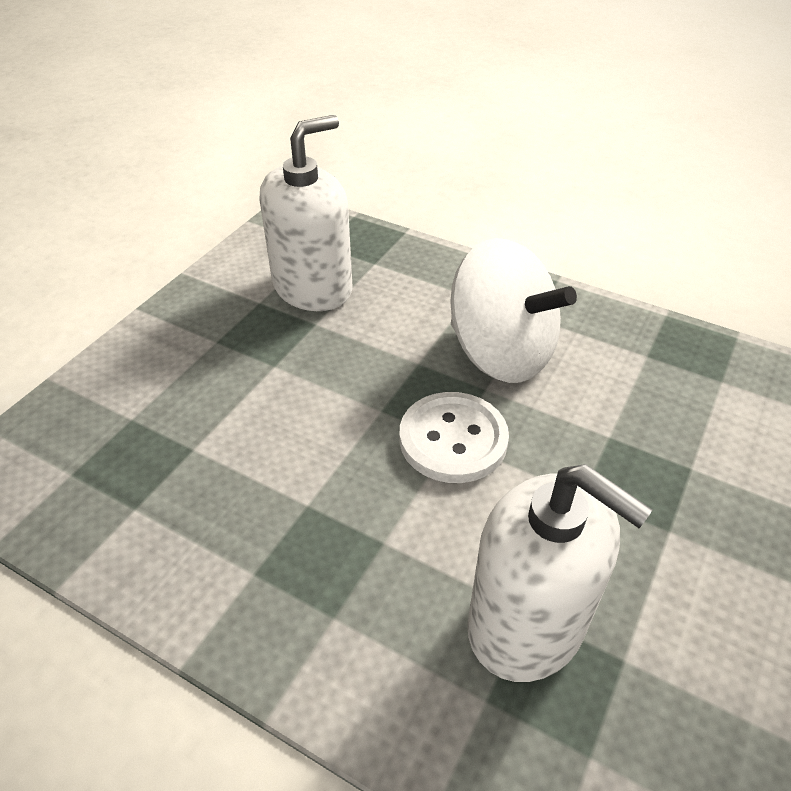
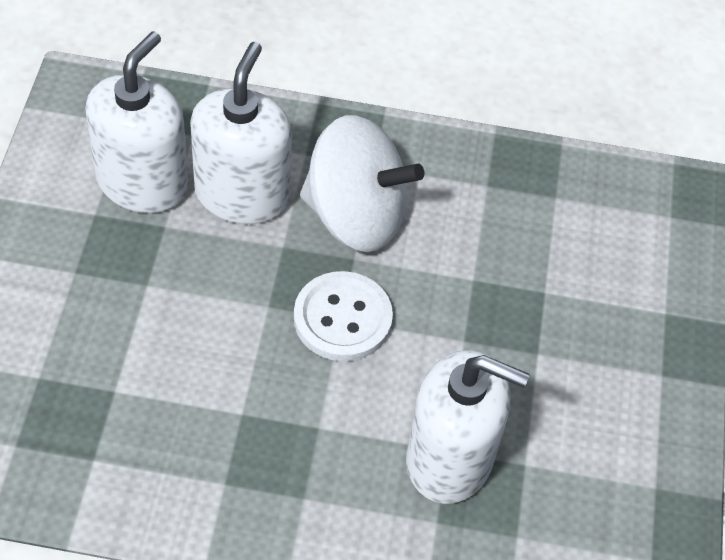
camera: 25 degrees left, 10 degrees up
(397, 314) = (242, 194): none -> white soap dispenser

